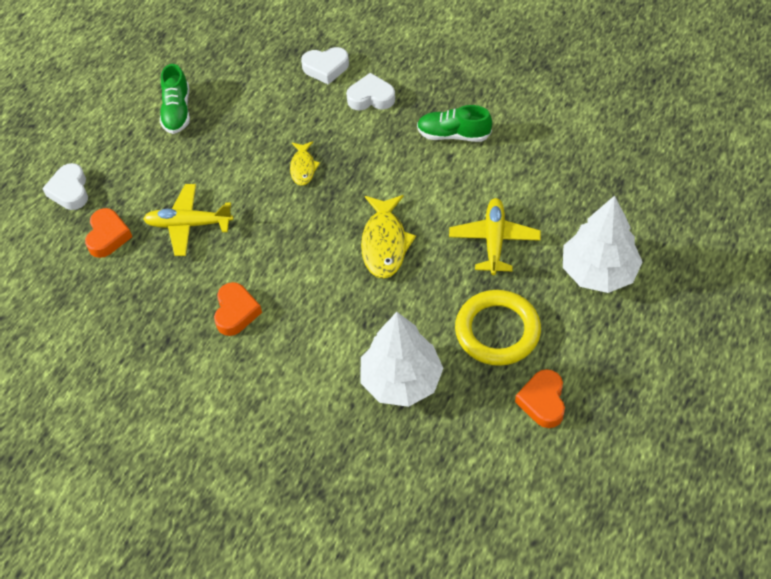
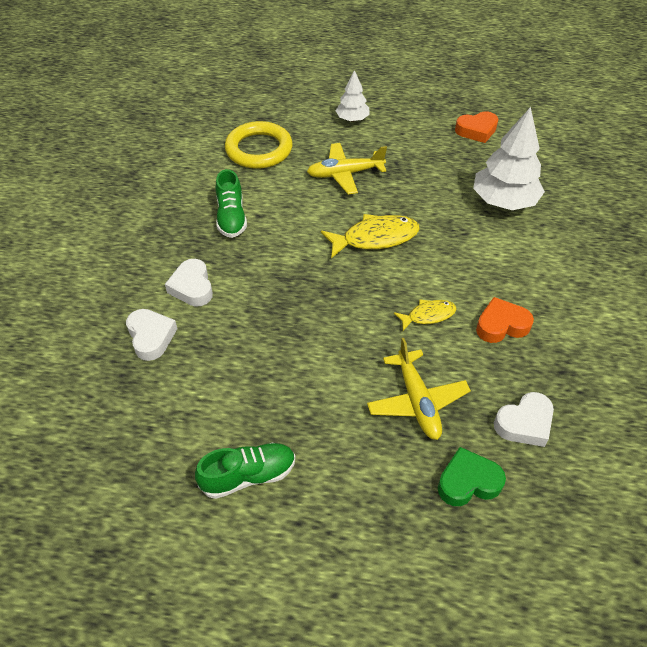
camera: 110 degrees left, 5 degrees down
(70, 191) = (419, 562): white heart -> white heart (524, 423)
(108, 236) = (468, 482): orange heart -> green heart
(303, 167) = (304, 320): yellow fish -> yellow fish (428, 315)
(497, 331) = (430, 159): yellow ring -> yellow ring (259, 149)
(598, 272) = (352, 119): white tree -> white tree, size x0.56

